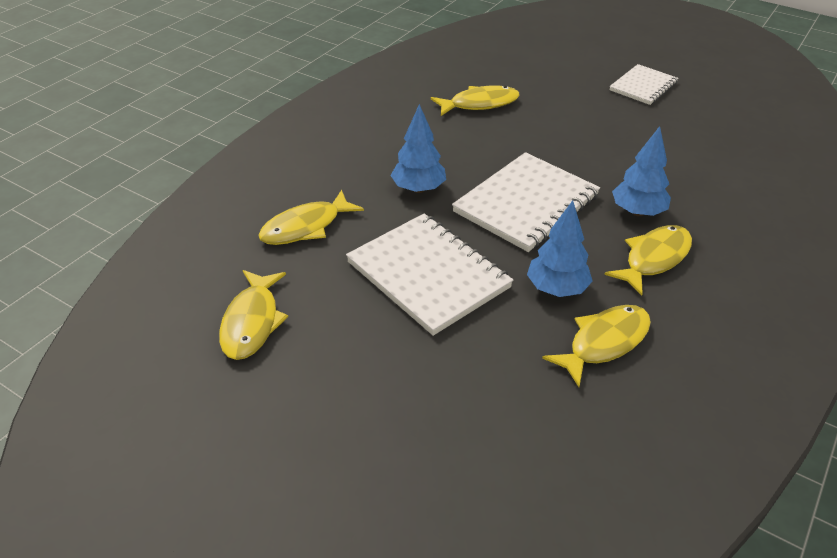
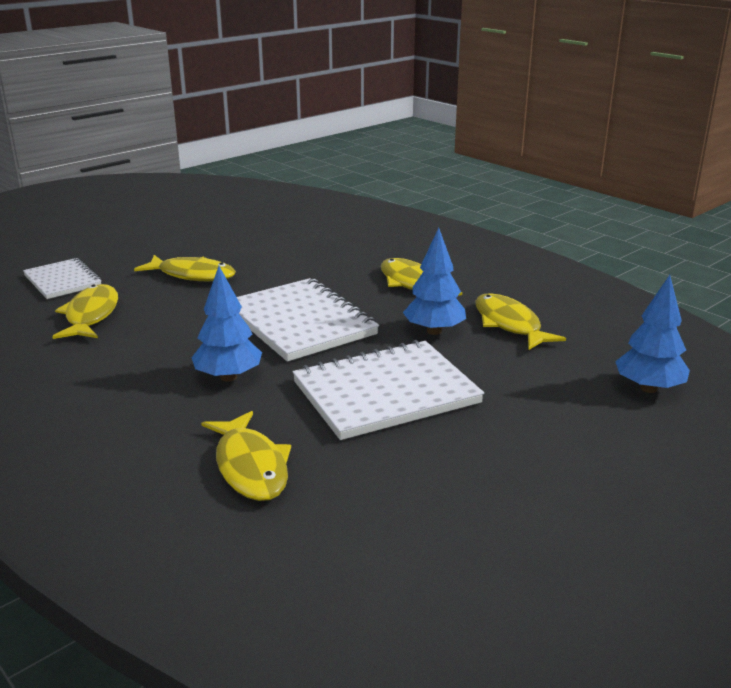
camera: 75 degrees left, 15 degrees down
(252, 322) = (422, 528): yellow fish -> yellow fish (192, 275)
(637, 212) = (345, 277): blue tree -> blue tree (648, 388)
(643, 86) = (151, 235): white notebook -> white notebook (62, 281)

